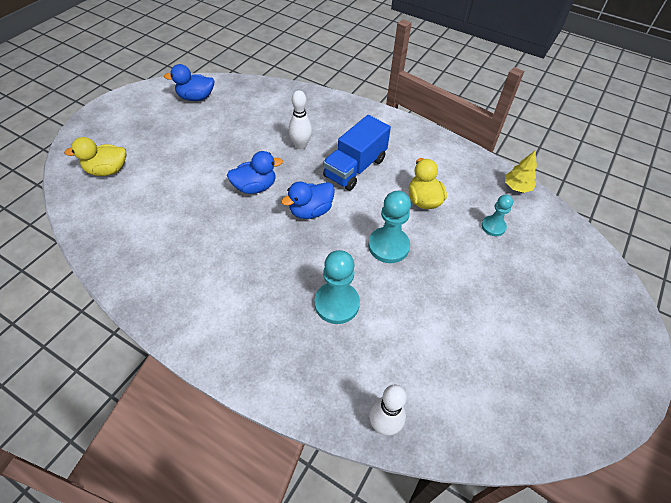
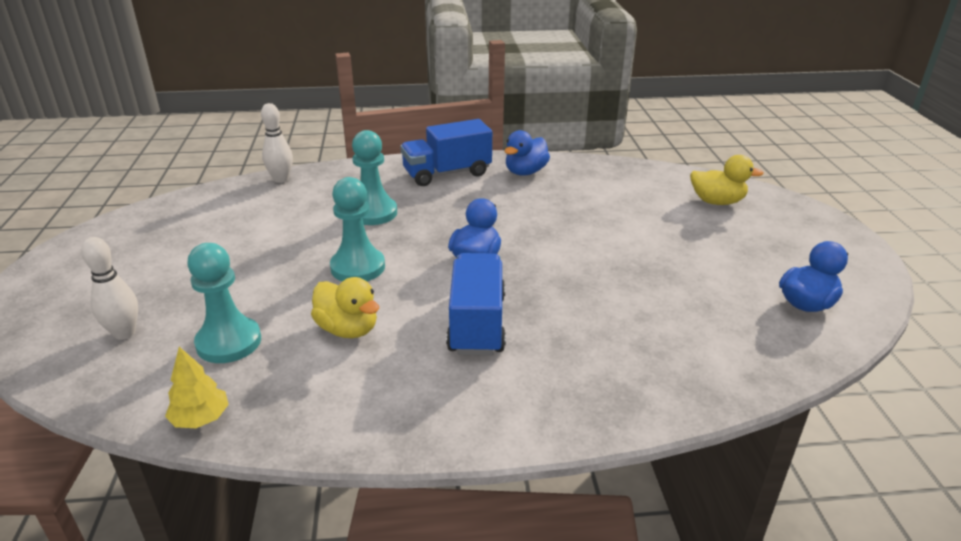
camera: 145 degrees right, 20 degrees down
(107, 170) = (717, 202): yellow duck -> yellow duck turned 60 degrees clockwise
(229, 327) = (447, 173): none -> blue truck
(255, 187) = (563, 251): blue duck -> blue duck (525, 172)
(300, 145) = (581, 315): white bowling pin -> white bowling pin (124, 333)
(493, 226) = (229, 342): turquoise pawn -> turquoise pawn, size x1.65

